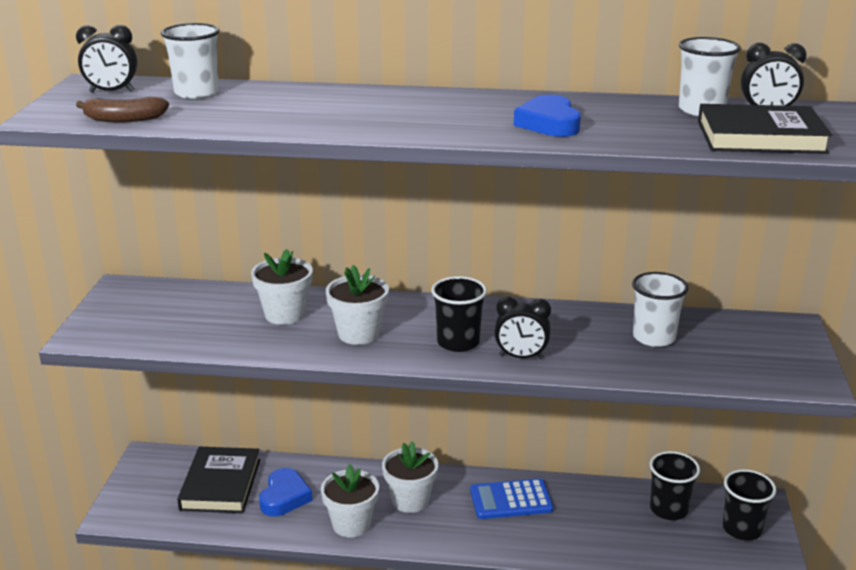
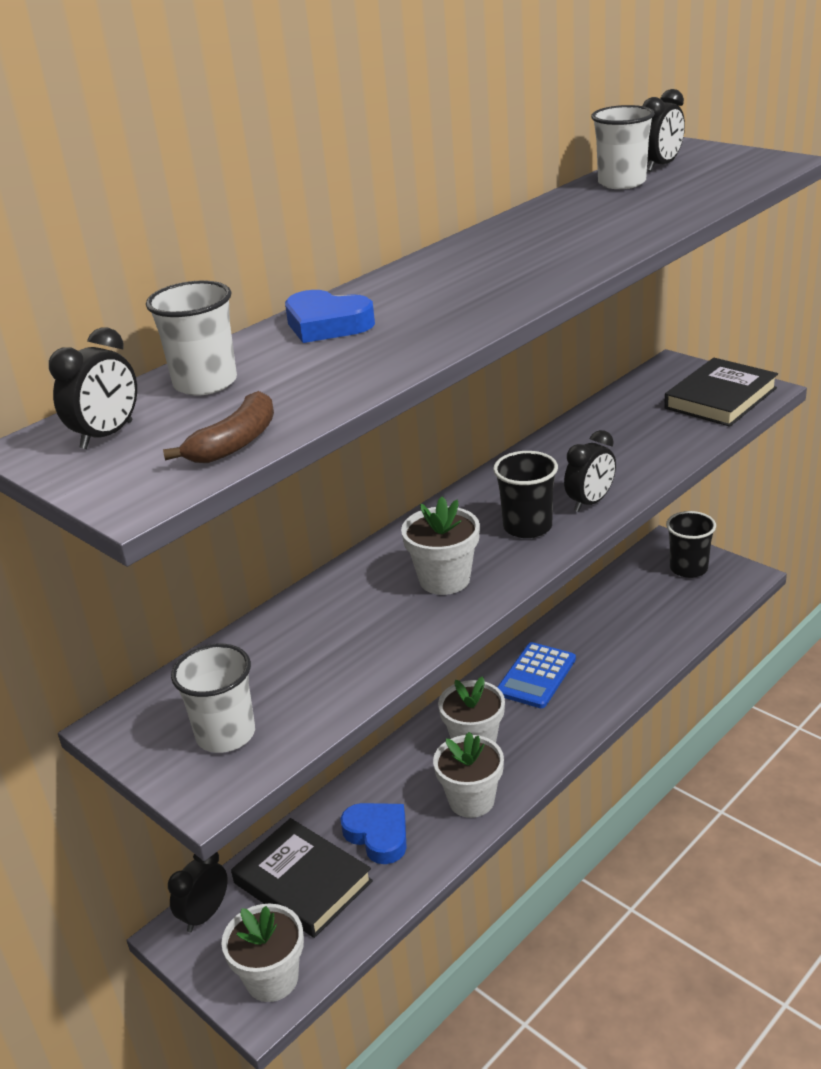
camera: 50 degrees left, 5 degrees up
(168, 459) = (205, 914): none -> black clock
(285, 314) = (346, 615): white flower pot -> white flower pot (272, 979)
(549, 123) = (576, 240): blue heart -> blue heart (327, 324)
(654, 337) = (627, 428): white cup -> white cup (225, 734)
(668, 509) = (632, 593): black cup -> none
(760, 137) = (714, 181): black book -> black book (720, 398)

